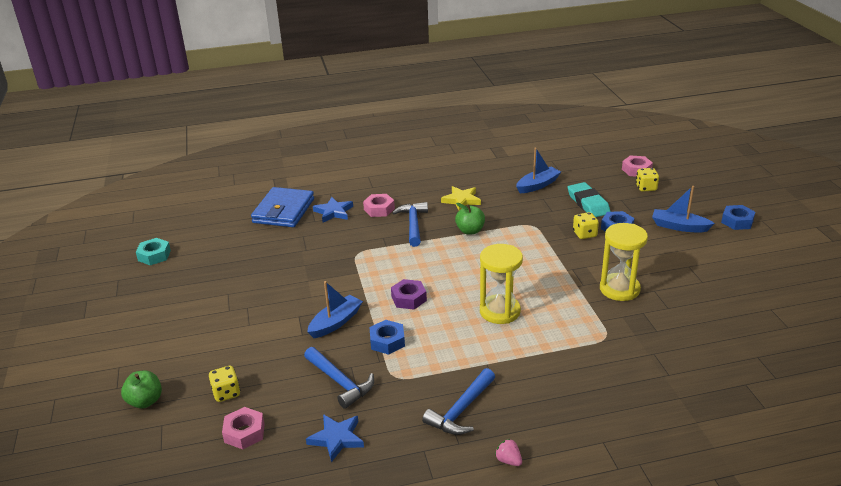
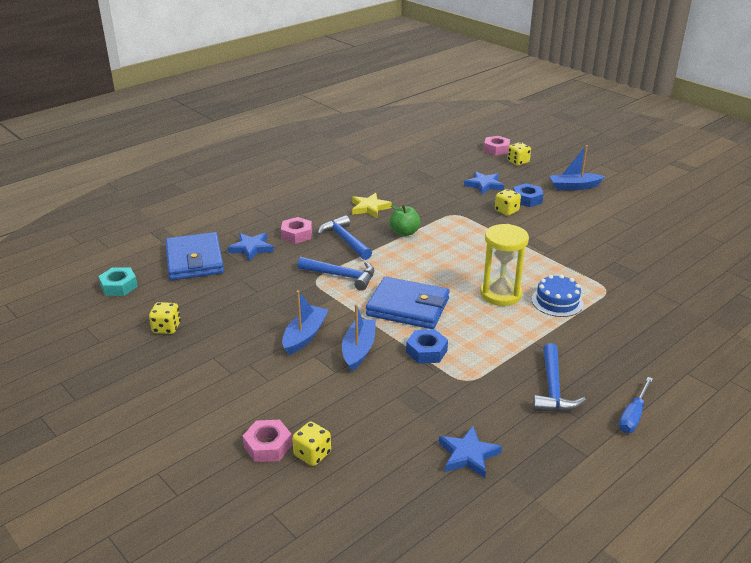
camera: 30 degrees left, 0 degrees up
(145, 401) = (227, 496): green apple -> none
(154, 255) = (82, 344): turquoise nut -> turquoise nut (119, 286)
(217, 260) = (166, 328): none -> yellow dice
(244, 432) = (371, 485): pink nut -> pink nut (268, 446)
(340, 382) = (419, 403): blue hammer -> blue hammer (341, 276)
(409, 298) = (408, 307): purple nut -> blue wallet
(508, 460) = (633, 416): pink strawberry -> blue screwdriver
(537, 185) = (426, 179): blue boat -> blue boat (305, 336)
(545, 334) = (557, 301): none -> blue cake
(588, 203) = (484, 185): turquoise eraser -> blue star
(619, 289) = (578, 248): yellow hourglass -> none
(737, 221) = (612, 172): blue nut -> none

